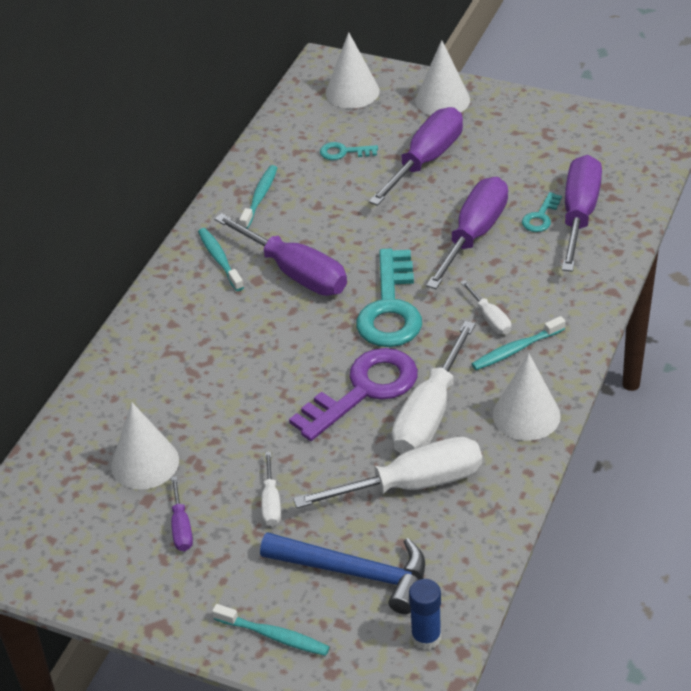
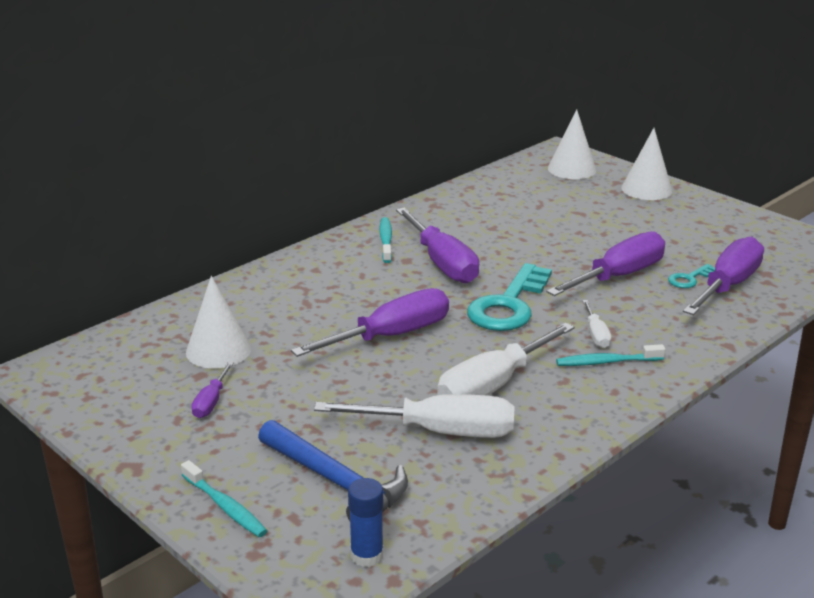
camera: 20 degrees right, 15 degrees down
(260, 197) = (448, 212): turquoise toothbrush -> none
(271, 502) = (302, 407): white screwdriver -> none
(344, 152) = (539, 201): turquoise key -> none
(363, 390) = (444, 353): purple key -> none
(426, 160) = (606, 221): purple screwdriver -> purple screwdriver (391, 336)
(526, 415) = (586, 411): white cone -> none

